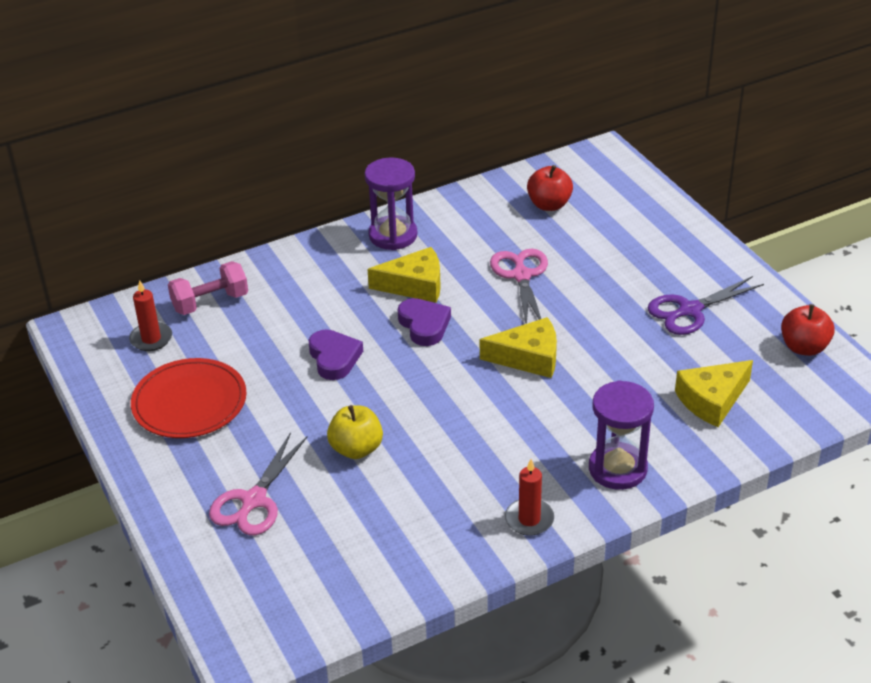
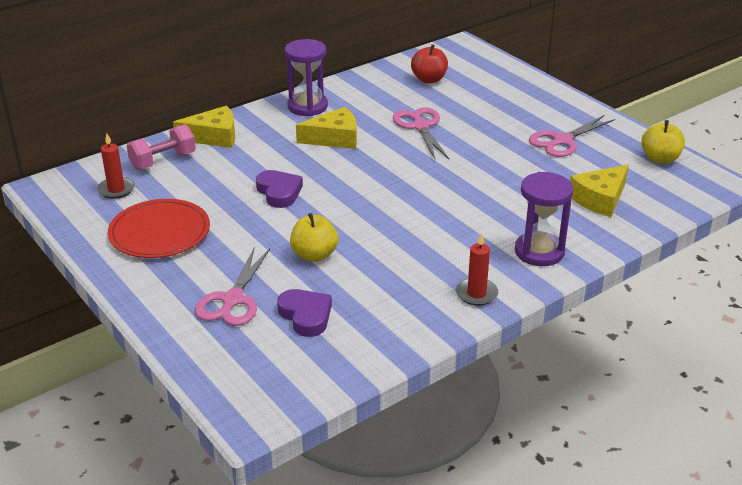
camera: 10 degrees left, 5 degrees down
(424, 325) = (349, 164): purple heart -> purple heart (306, 315)
(528, 357) = (442, 180): yellow cheese -> yellow cheese (213, 136)
(690, 310) = (562, 141): purple scissors -> pink scissors
(804, 347) = (660, 159): red apple -> yellow apple

